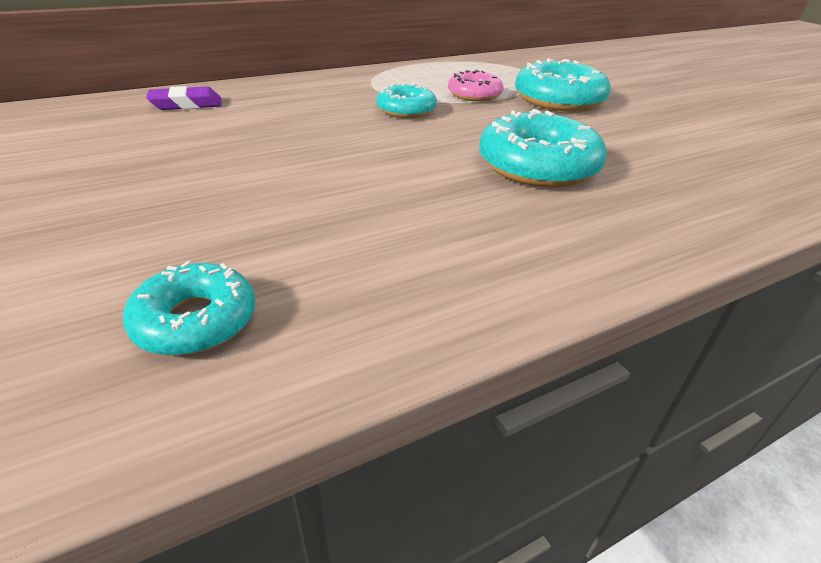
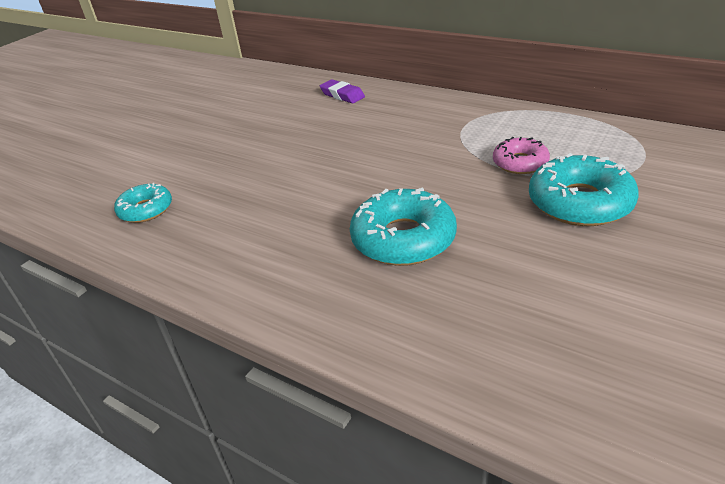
camera: 65 degrees right, 0 degrees up
(406, 110) = (437, 153): turquoise donut -> none

